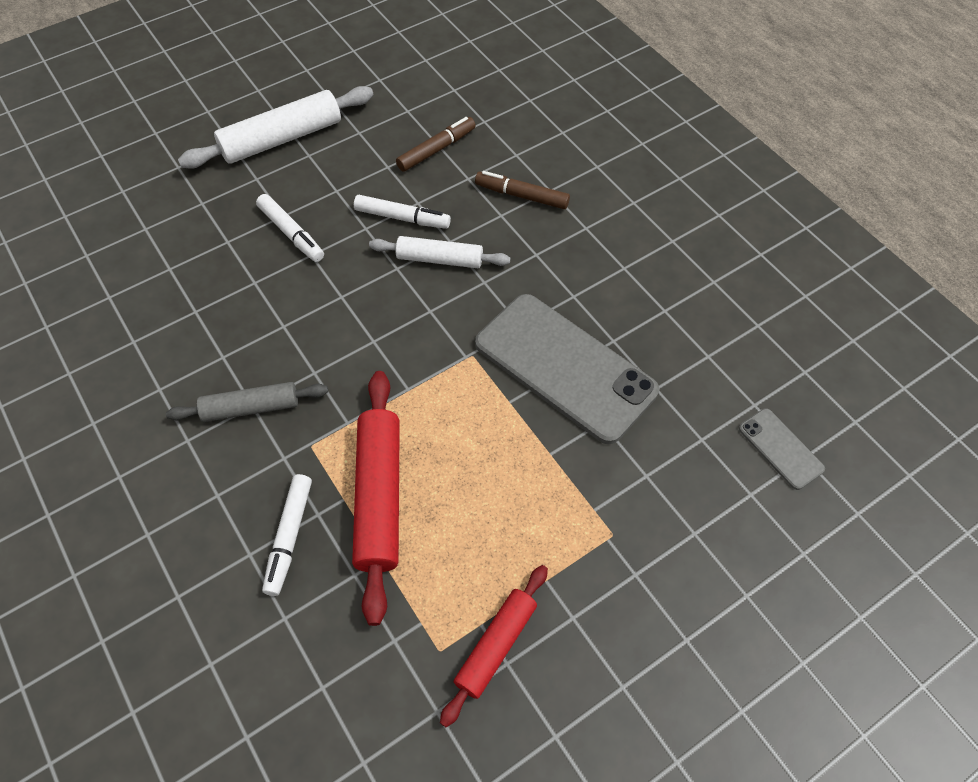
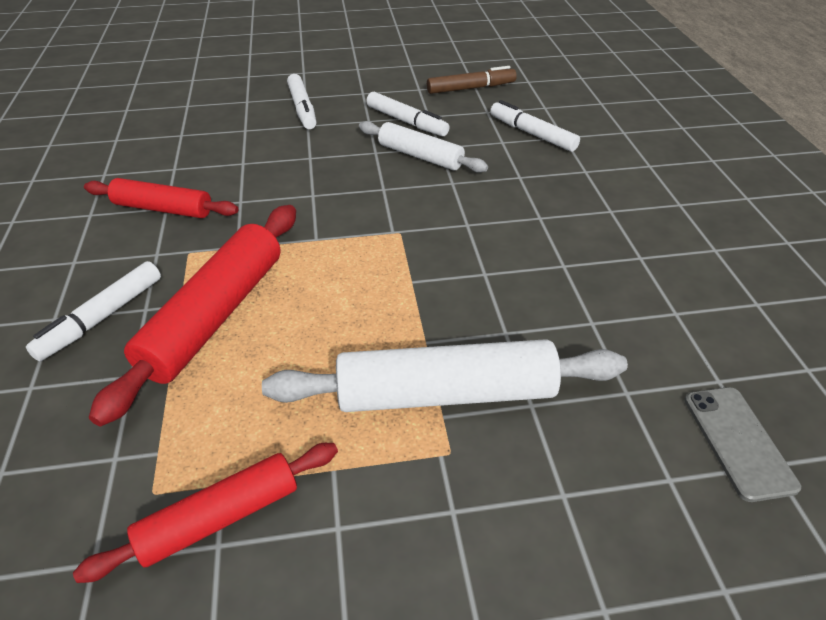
camera: 25 degrees right, 15 degrees down
(251, 408) = (163, 209): grey rolling pin -> red rolling pin
(282, 138) = (343, 55): white rolling pin -> white rolling pin (445, 393)
(522, 195) = (532, 134): brown marker -> white marker
(564, 367) = (493, 271): grey phone -> none

